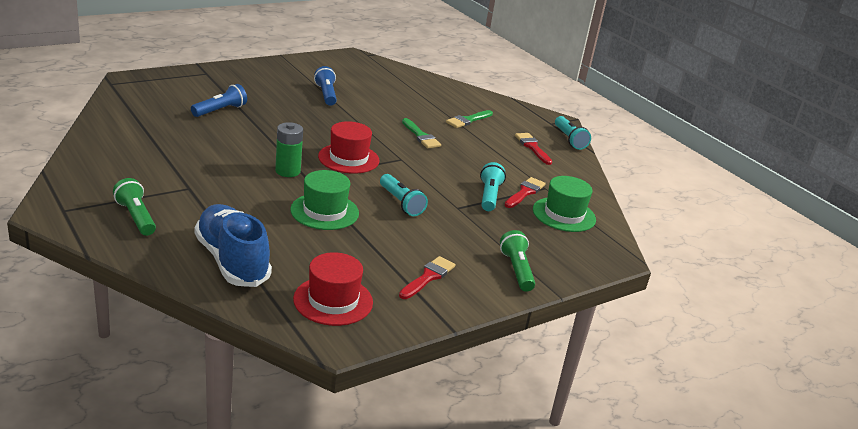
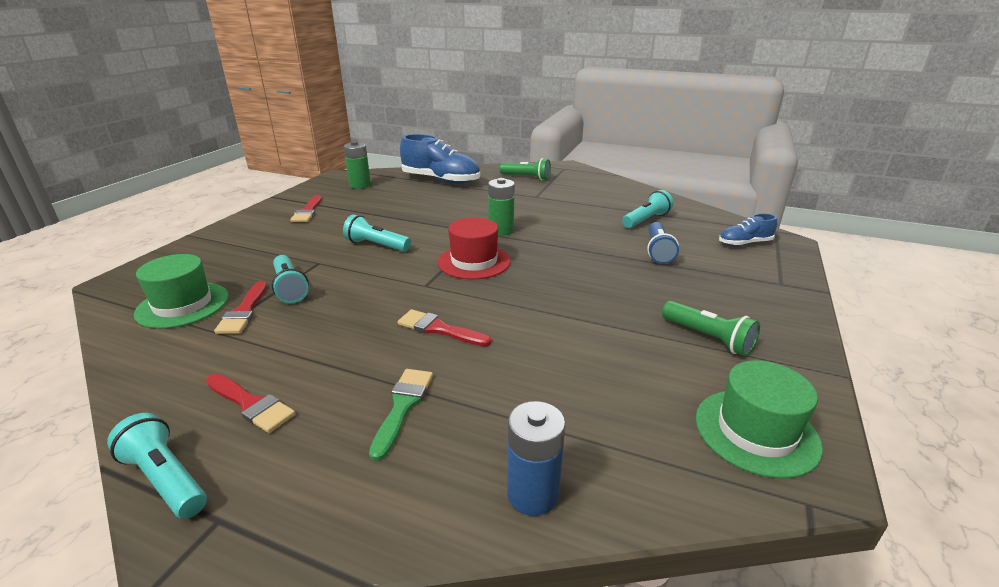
camera: 150 degrees right, 0 degrees up
(156, 89) = (744, 243): none -> blue shoe
(165, 127) = (646, 220): none -> turquoise flashlight
(324, 211) = (428, 217): green hat -> green hat (756, 431)
(326, 94) = (638, 331): blue flashlight -> none
(333, 301) = (360, 185): red hat -> green battery
(421, 136) = (439, 329): green brush -> red brush
(445, 87) = (532, 494): none -> blue battery
(516, 270) = (233, 237): green flashlight -> green flashlight (708, 338)

